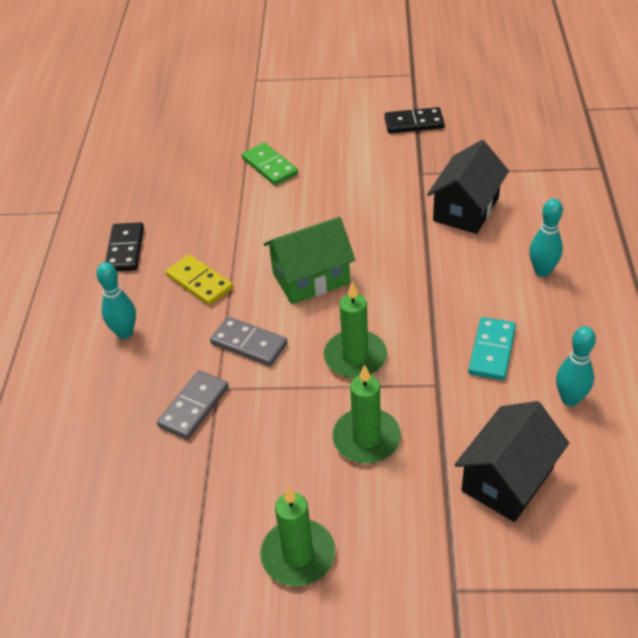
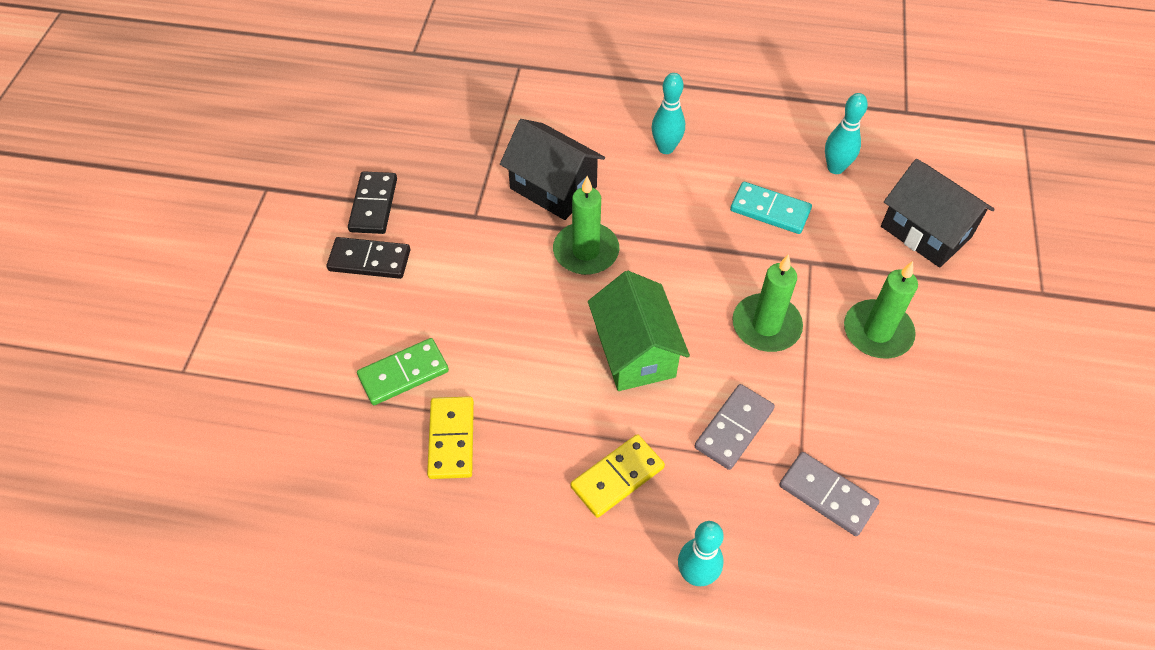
camera: 85 degrees left, 10 degrees up
(125, 249) = (529, 573): black domino -> black domino (369, 260)
(221, 197) = (451, 439): none -> yellow domino
(298, 555) = (1018, 409): green candle -> green candle (586, 251)

